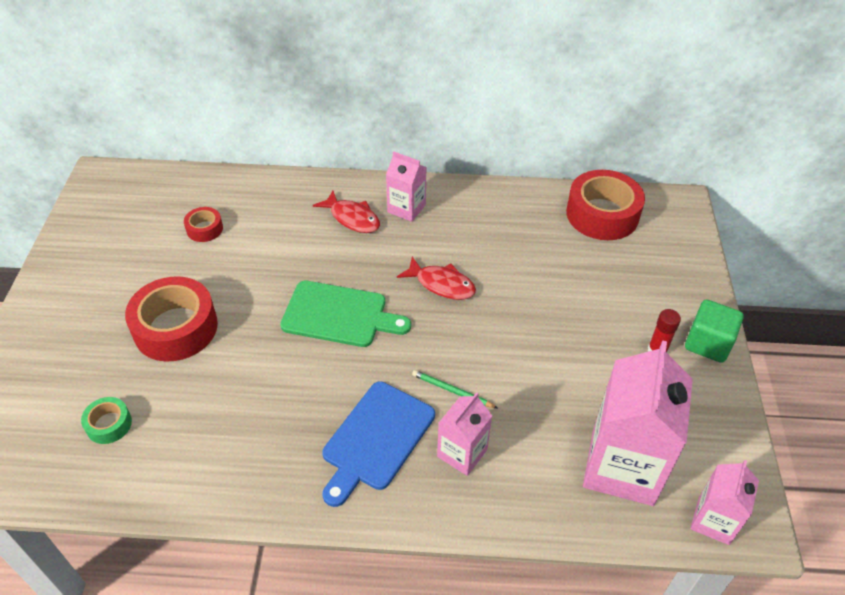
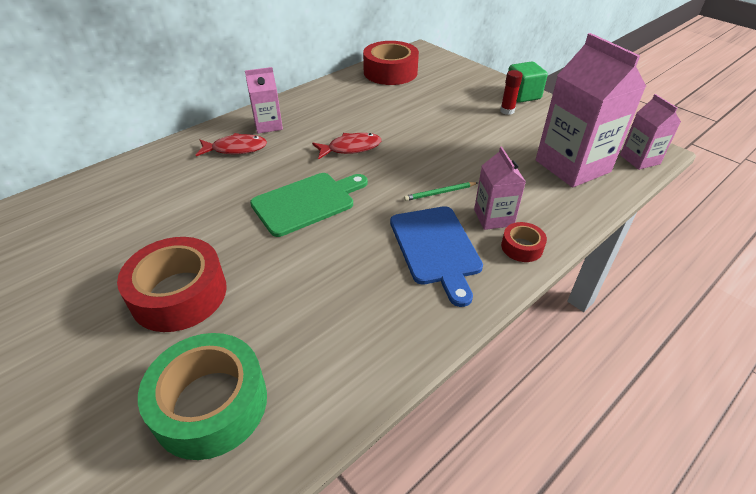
camera: 45 degrees left, 5 degrees down
(109, 424) = (210, 404): green tape -> green tape, size x2.06
(204, 229) = (113, 219): red tape -> red tape (522, 247)

